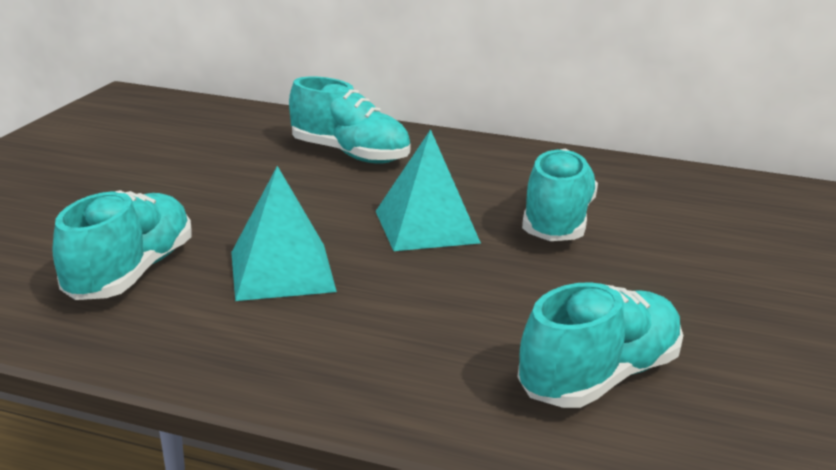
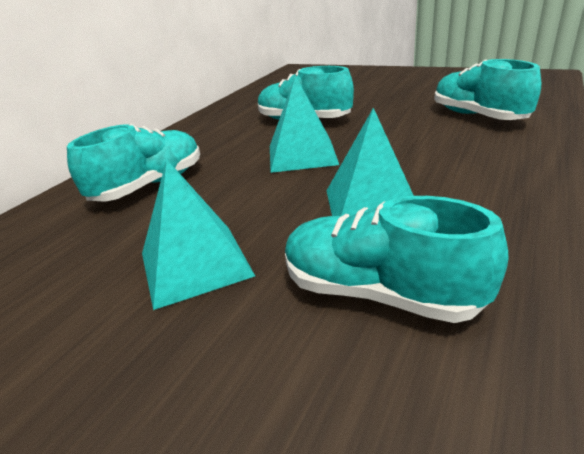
camera: 75 degrees left, 5 degrees up
(200, 194) = (195, 264): none -> turquoise pyramid

